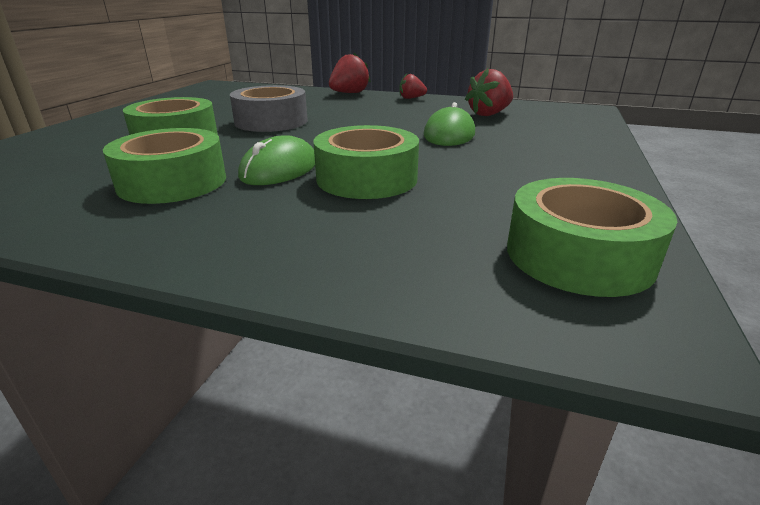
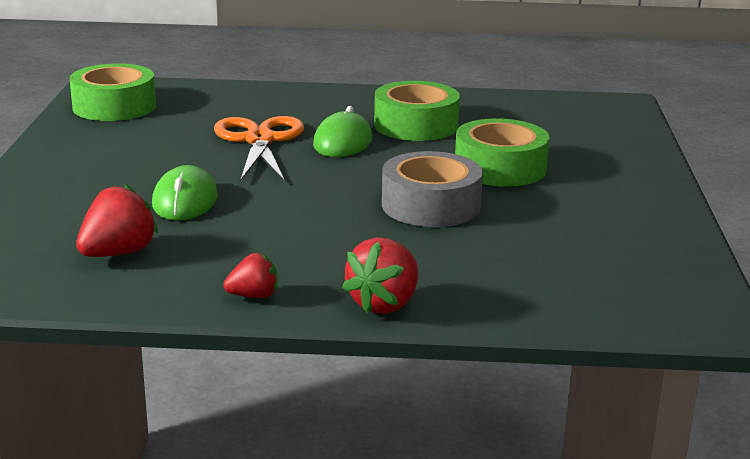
camera: 165 degrees right, 5 degrees down
(367, 178) = (260, 140): green tape -> orange scissors

